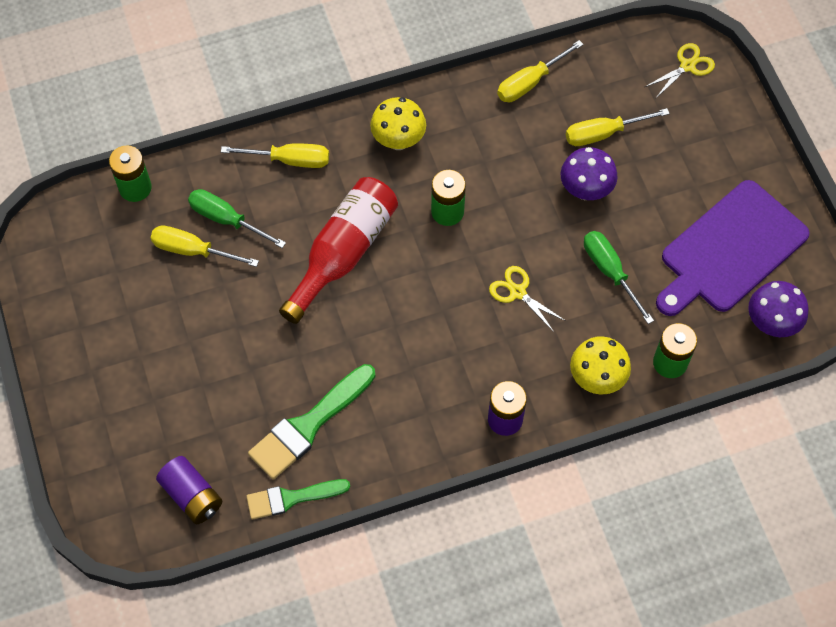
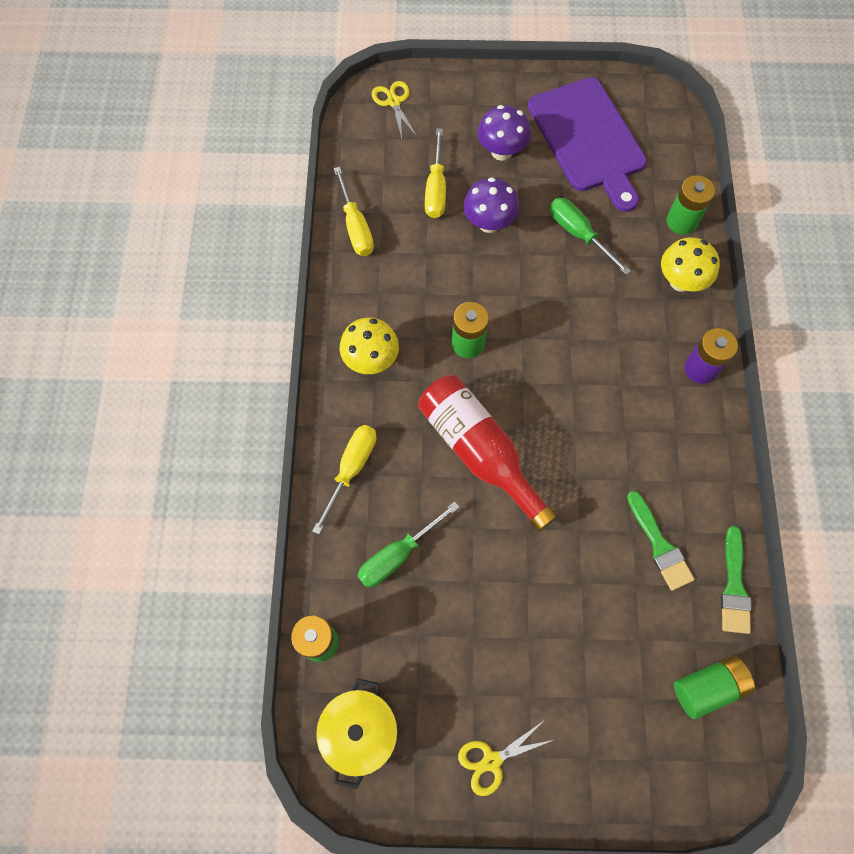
camera: 70 degrees left, 5 degrees up
(74, 240) = (359, 732): none -> yellow pot
(192, 250) = (422, 602): yellow screwdriver -> none
(192, 495) = (708, 687): purple battery -> green battery
(309, 425) = (659, 545): green brush -> green brush, size x0.66
(517, 292) = (574, 314): yellow scissors -> yellow scissors (492, 761)
(610, 272) = (578, 234): green screwdriver -> green screwdriver turned 60 degrees clockwise
(771, 323) = (666, 137): purple mushroom -> purple mushroom (501, 152)

